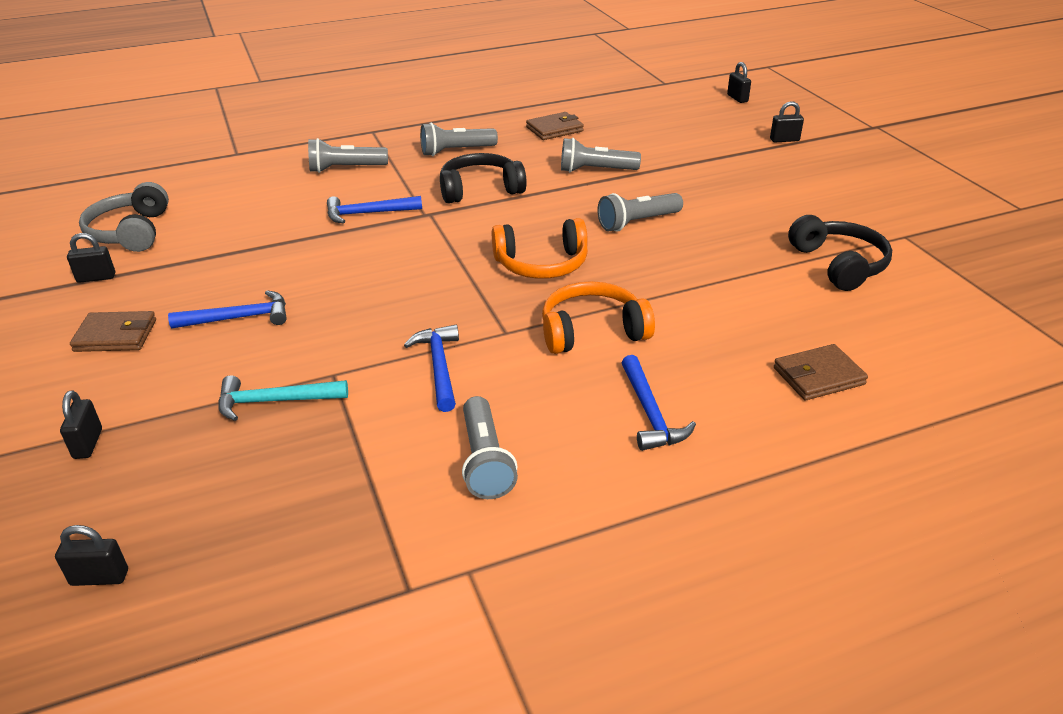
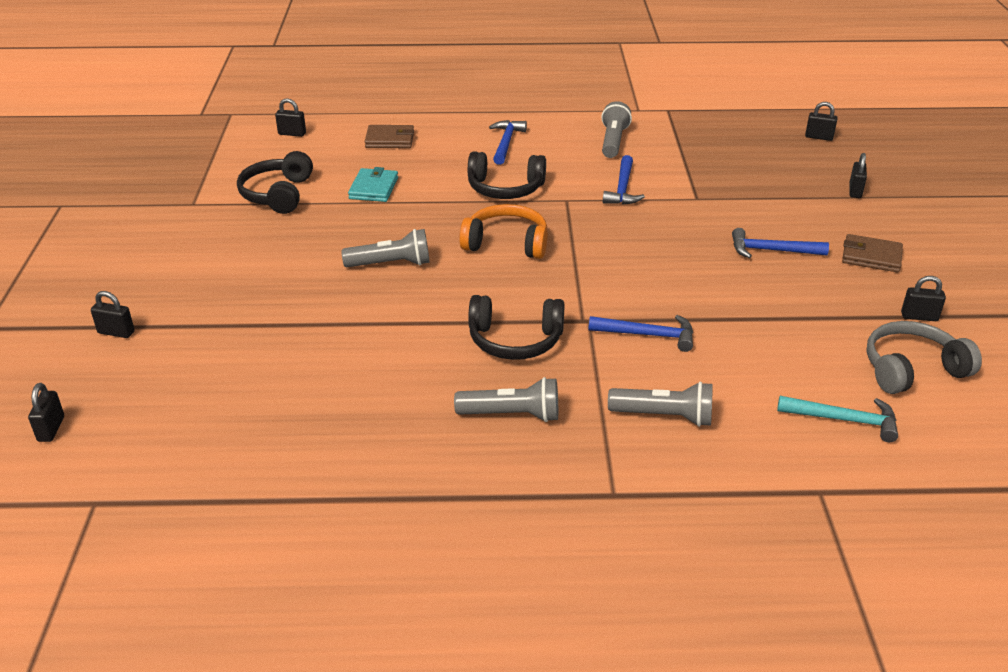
camera: 160 degrees left, 0 degrees up
(131, 232) = (911, 369): grey headphones -> grey headphones turned 120 degrees counterclockwise
(275, 401) = (737, 190): turquoise hammer -> turquoise hammer (844, 420)
(554, 129) = (358, 426): brown wallet -> none
(592, 331) = (505, 188): orange headphones -> black headphones
(595, 170) = (371, 338): grey flashlight -> none
(747, 295) = (373, 188): none -> turquoise wallet
(959, 353) = (292, 134): none -> black padlock

